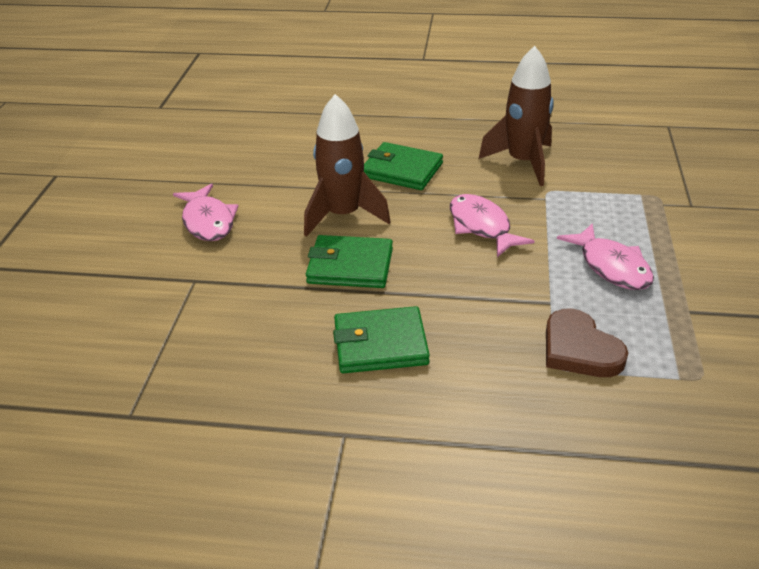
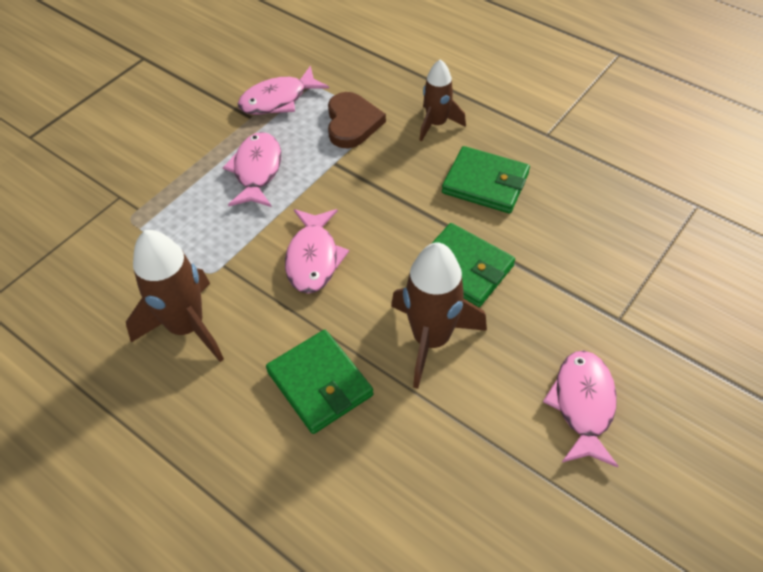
camera: 150 degrees left, 15 degrees up
(486, 389) = (436, 124): none -> brown rocket
(690, 341) = (278, 100): none -> pink fish

